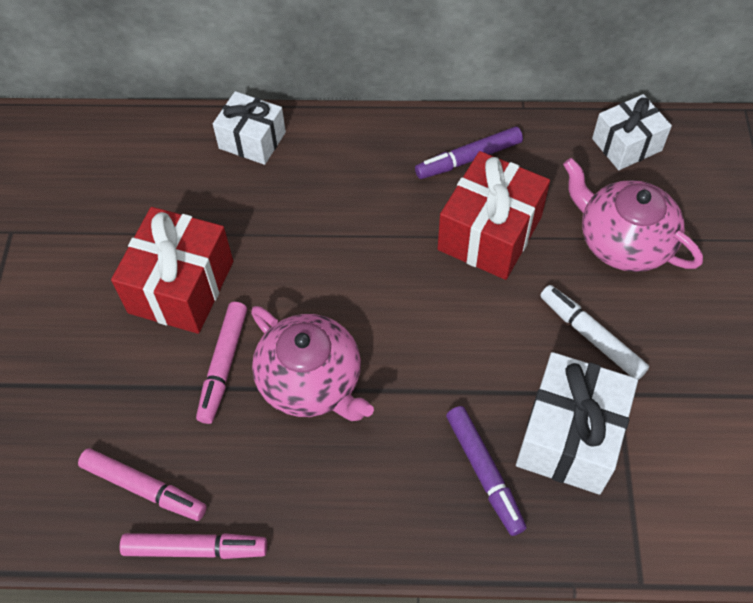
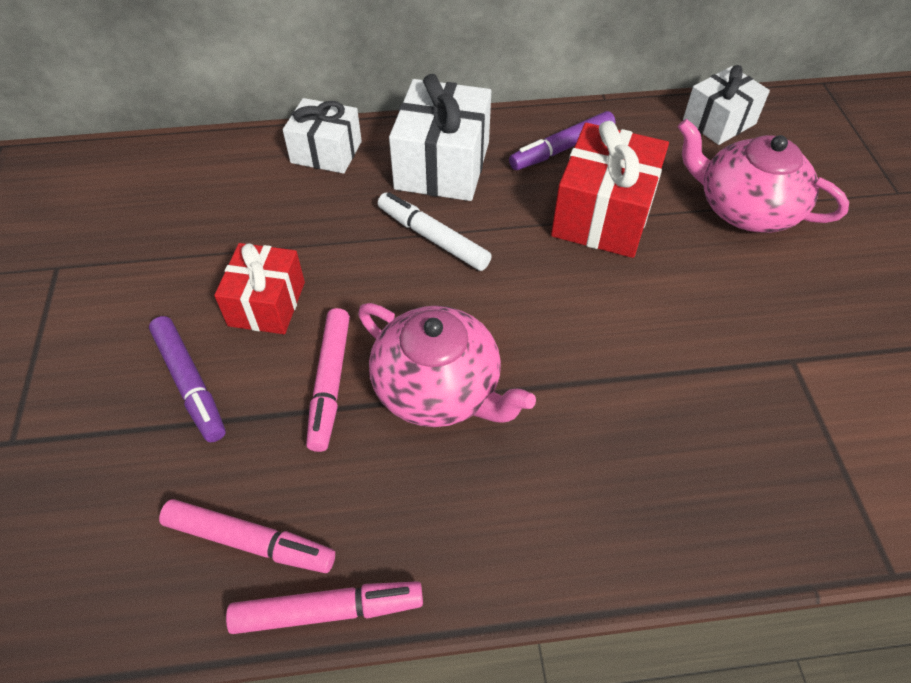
camera: 10 degrees left, 5 degrees down
(181, 287) = (266, 304): red gift -> red gift, size x0.65
(484, 472) = (667, 465): purple marker -> purple marker (190, 382)
(570, 437) = (754, 413): white gift -> white gift (442, 165)
(591, 337) = (743, 305): white marker -> white marker (433, 238)

